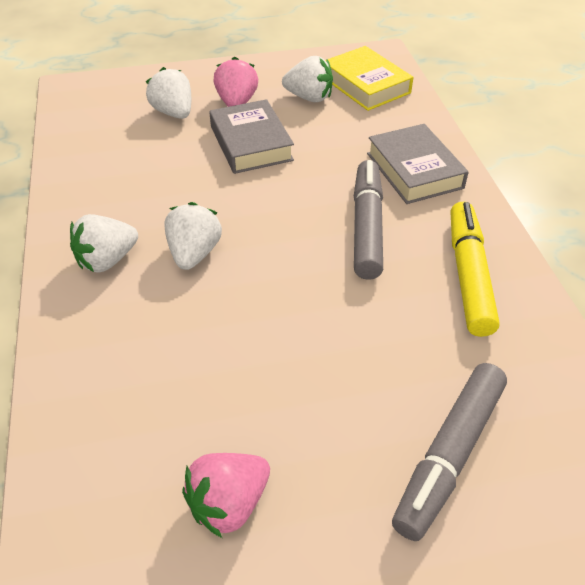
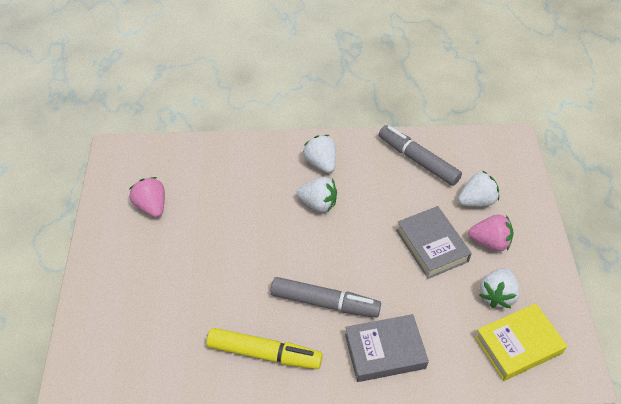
camera: 100 degrees right, 5 degrees up
(251, 143) = (432, 245): grey book -> grey book turned 75 degrees clockwise
(449, 455) = (142, 301): grey marker -> grey marker (418, 160)

